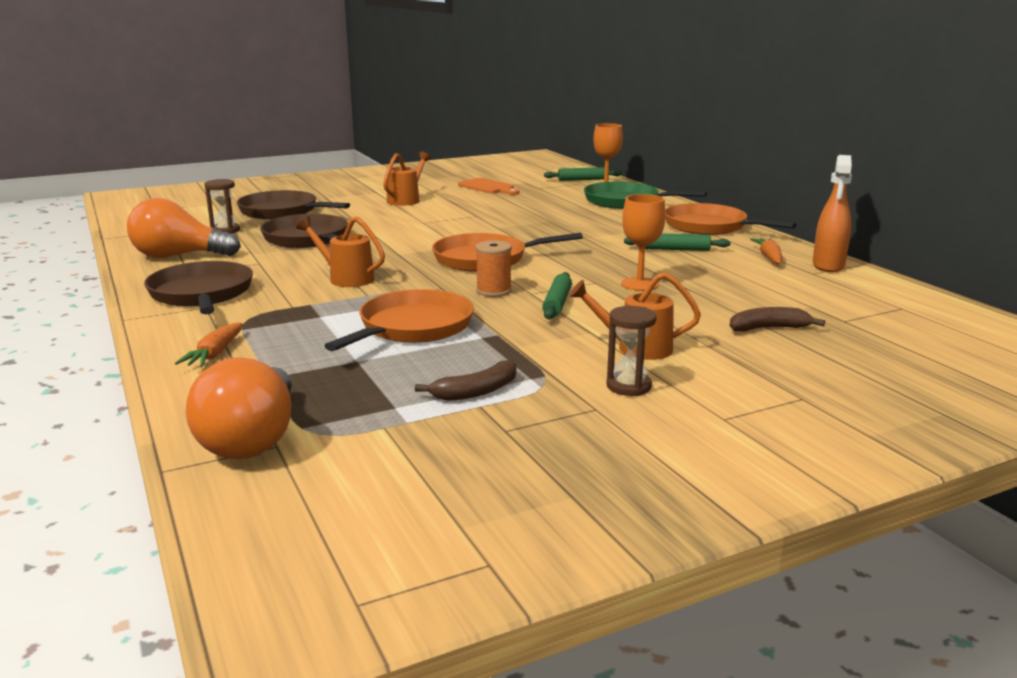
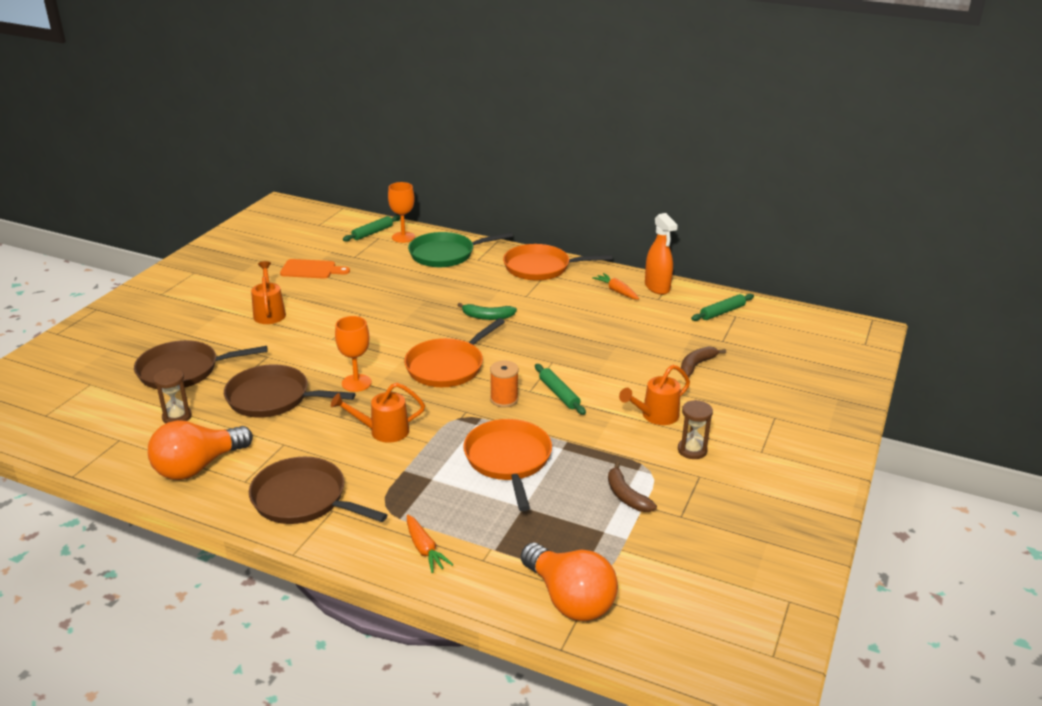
camera: 40 degrees left, 10 degrees up
(476, 391) = (626, 496): brown banana -> brown banana turned 135 degrees clockwise
(588, 241) = (487, 317): none -> green banana
(639, 284) = (580, 352): orange goblet -> orange goblet (356, 383)
(676, 249) = (553, 304): green rolling pin -> green rolling pin (722, 312)

